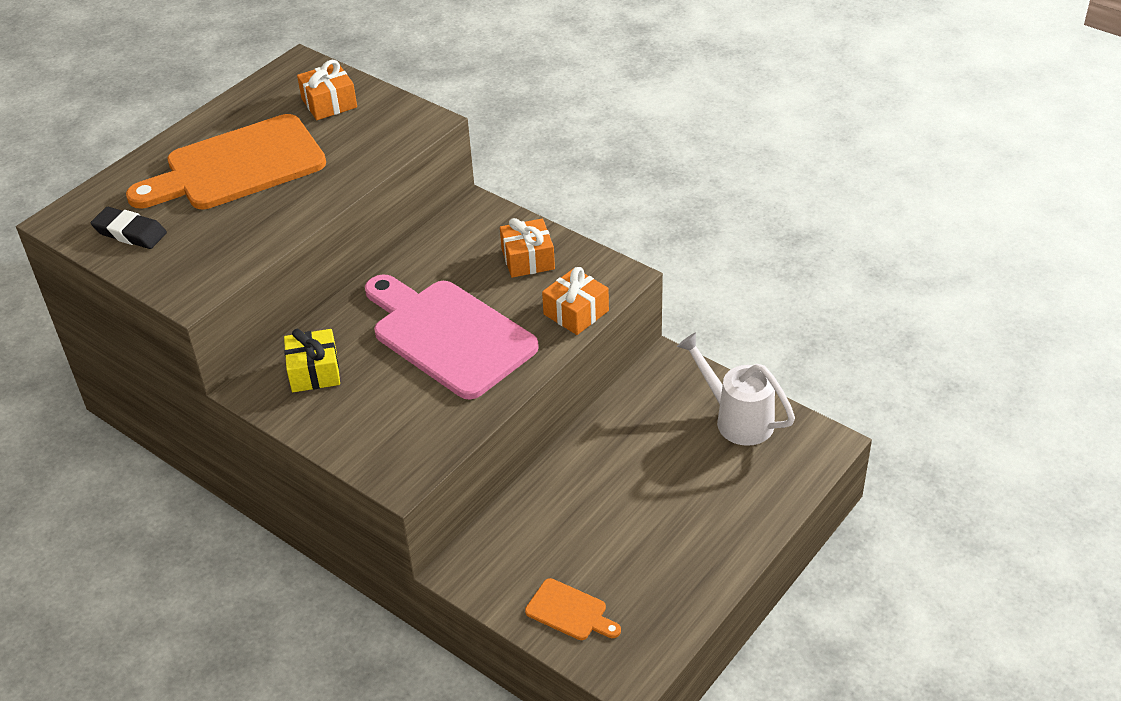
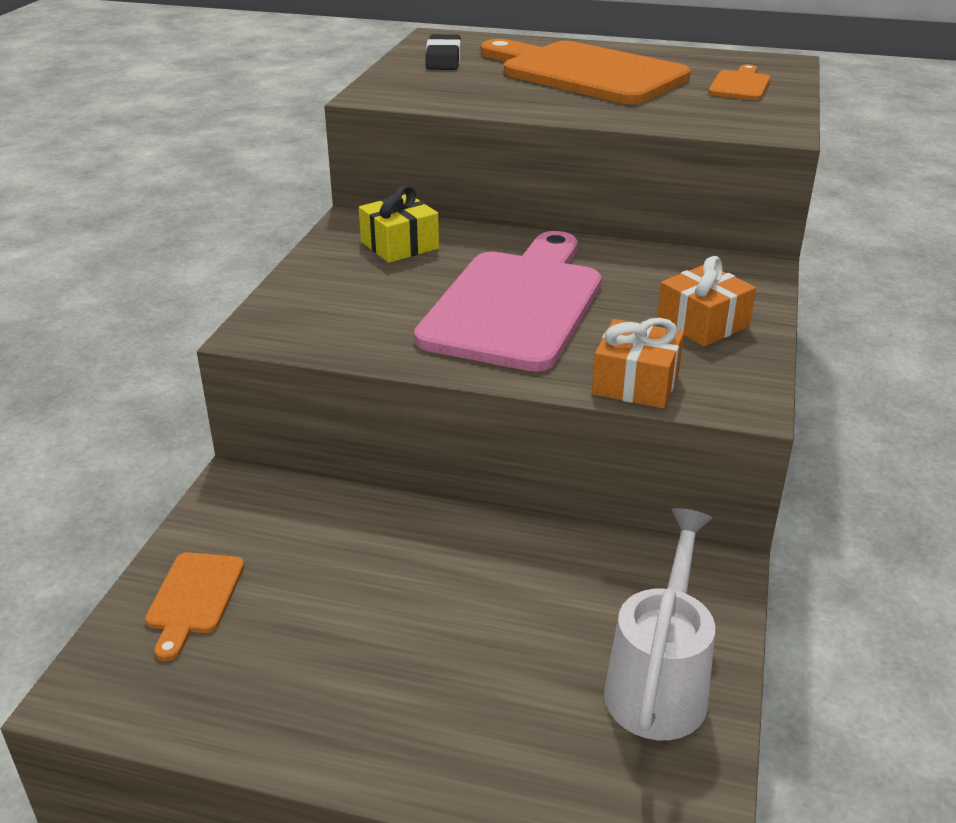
camera: 65 degrees right, 10 degrees down
(329, 103) = (740, 85): orange gift -> orange cutting board

